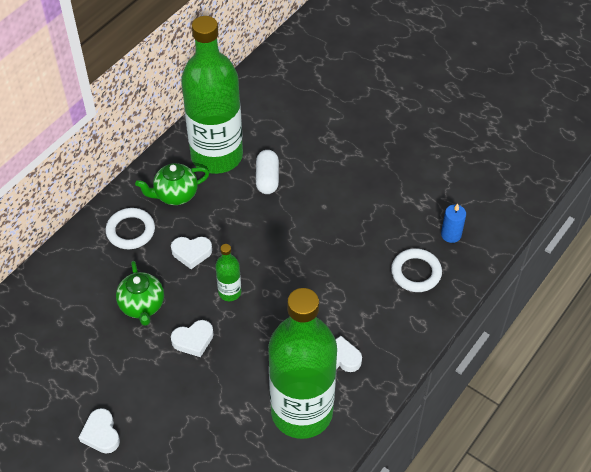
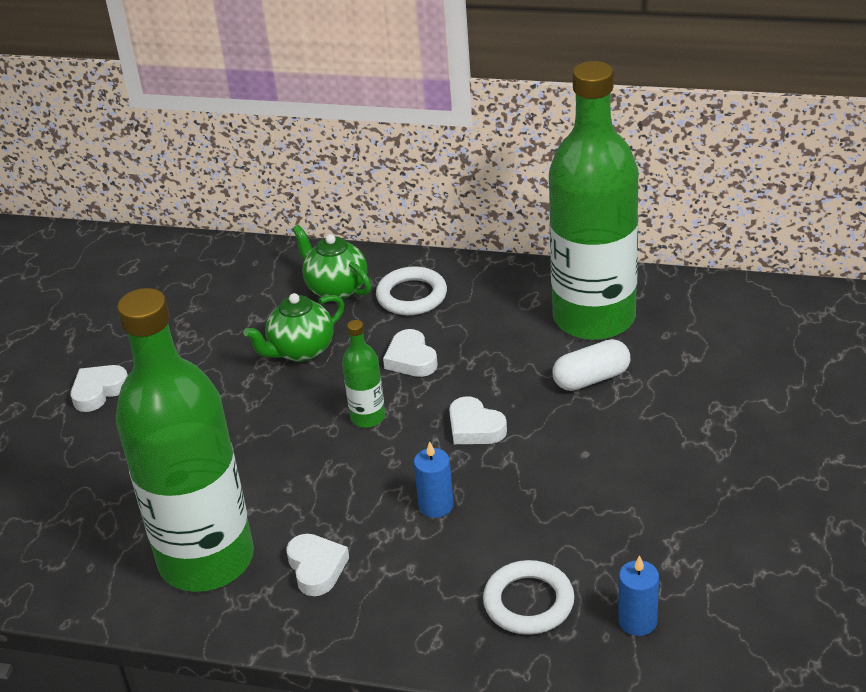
camera: 70 degrees right, 15 degrees down
(175, 195) = (497, 309): green teapot -> green teapot (336, 289)
(193, 340) = (272, 414): white heart -> white heart (475, 427)
(323, 286) = (436, 505): none -> blue candle

